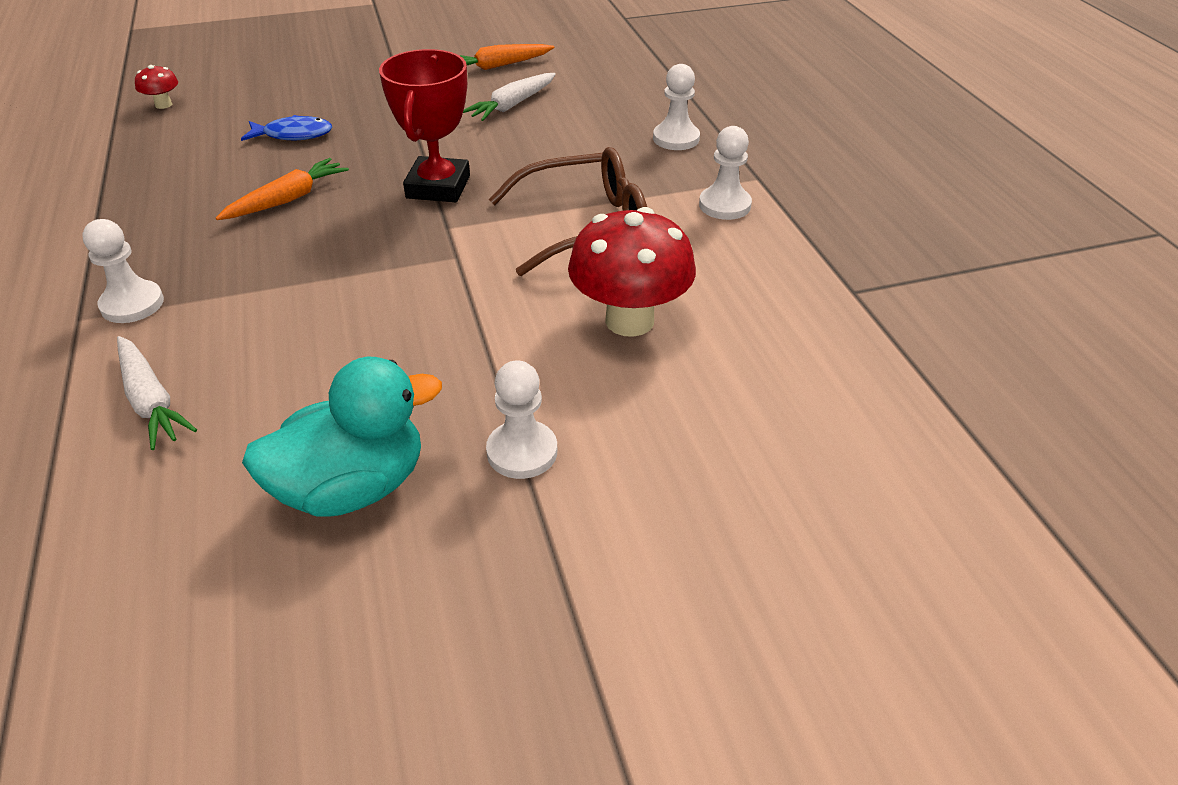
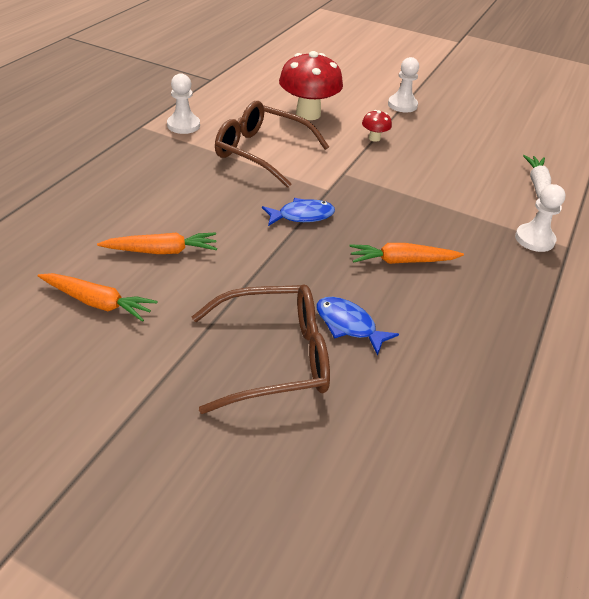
camera: 140 degrees left, 0 degrees up
(163, 105) = (438, 461): red mushroom -> red mushroom (374, 138)
(330, 97) = (276, 357): none -> brown glasses
(352, 487) = (470, 124): turquoise duck -> none
(438, 187) = (302, 216): red trophy -> blue fish
(512, 105) = (162, 251): white carrot -> orange carrot
(676, 138) = (125, 166): white pawn -> none

